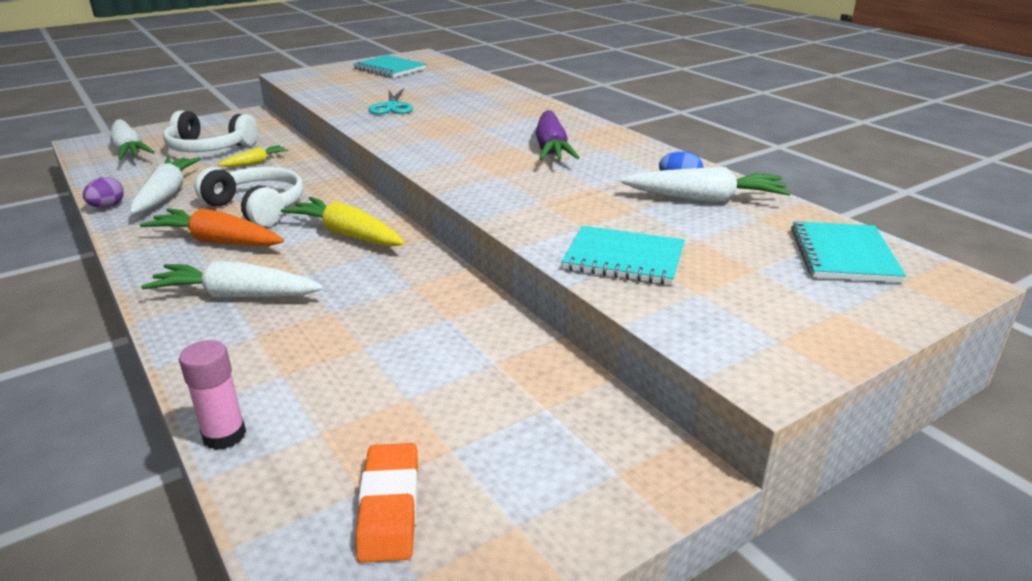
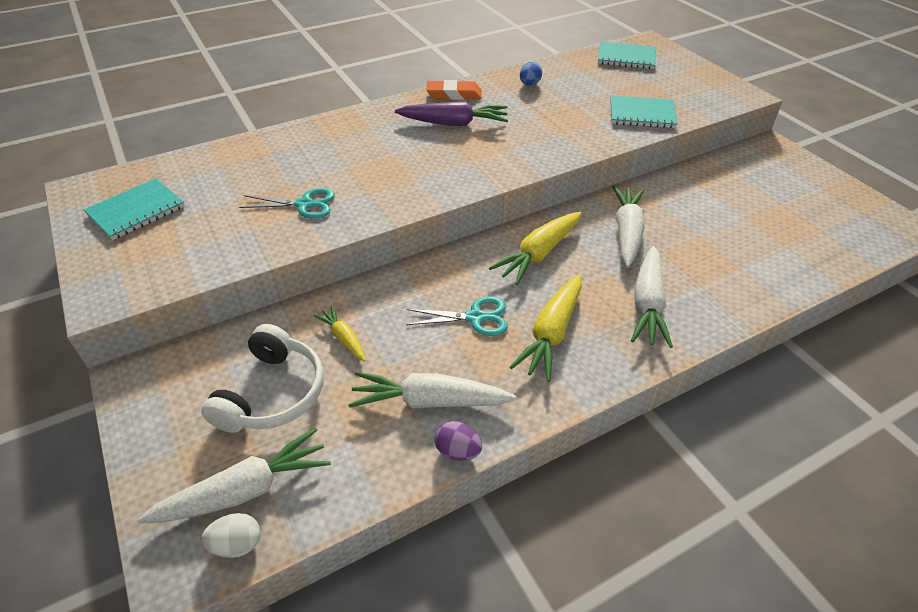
camera: 85 degrees left, 15 degrees up
(90, 153) = (237, 544): none -> white egg
(217, 241) = (551, 333): orange carrot -> yellow carrot
(224, 435) = (805, 283): pink glue stick -> none
(257, 207) = (475, 317): white headphones -> turquoise scissors
(389, 507) = (829, 221): orange eraser -> orange eraser (454, 94)
(624, 259) = (642, 114): turquoise notebook -> turquoise notebook turned 75 degrees clockwise
(705, 199) = (555, 80): white carrot -> white carrot (627, 232)

